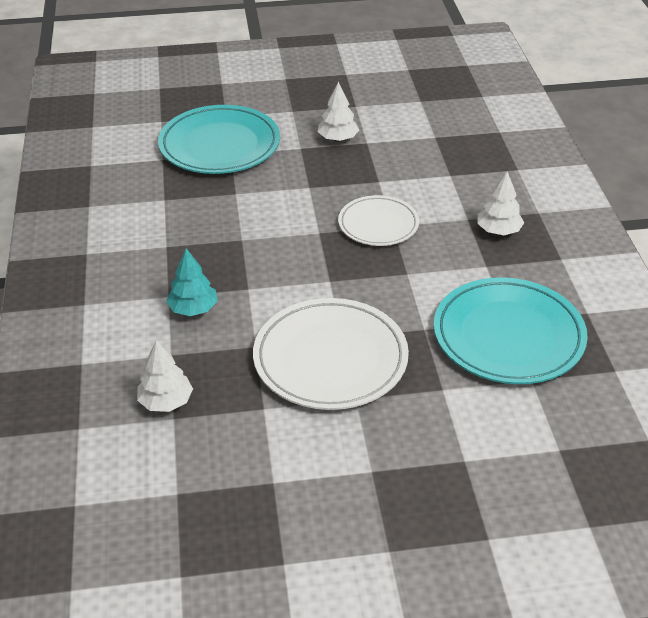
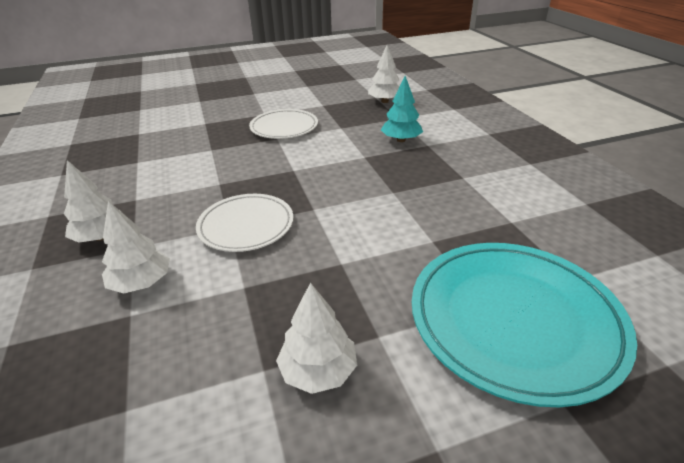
camera: 170 degrees right, 5 degrees down
(330, 359) = (284, 127): white plate -> white plate, size x0.60
(450, 192) = (142, 283): none -> white tree
(508, 336) = (142, 153): turquoise plate -> none

